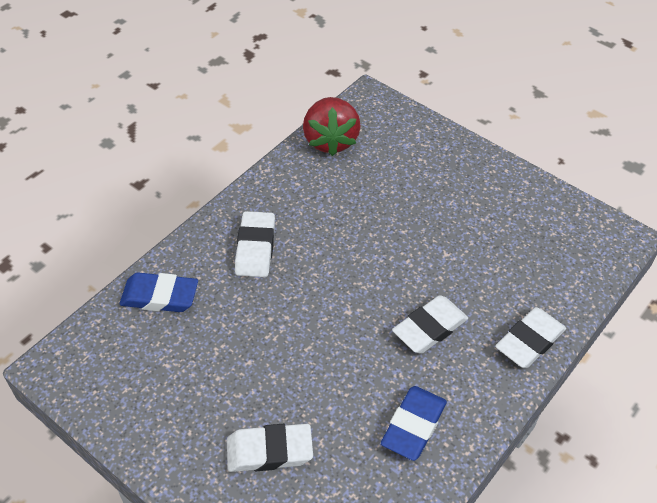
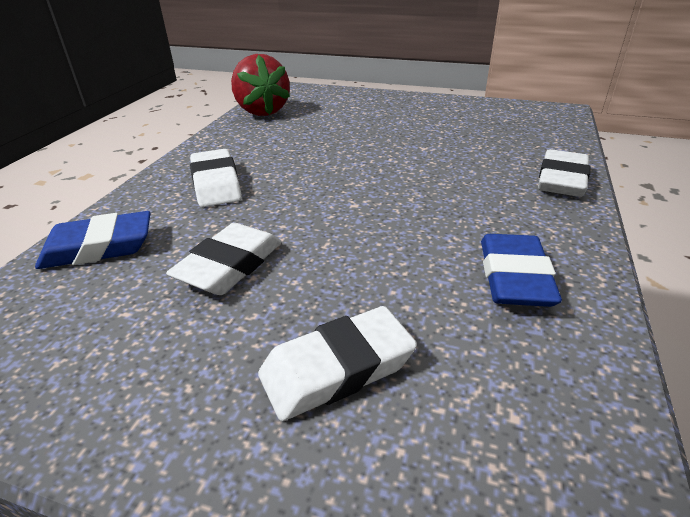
camera: 20 degrees left, 15 degrees down
(429, 328) = (454, 195): white eraser -> white eraser (229, 265)

